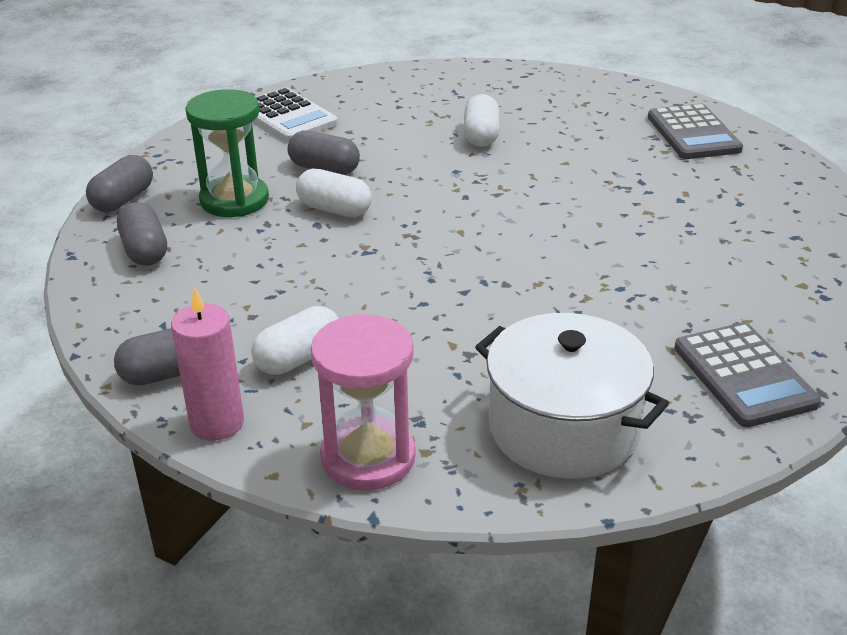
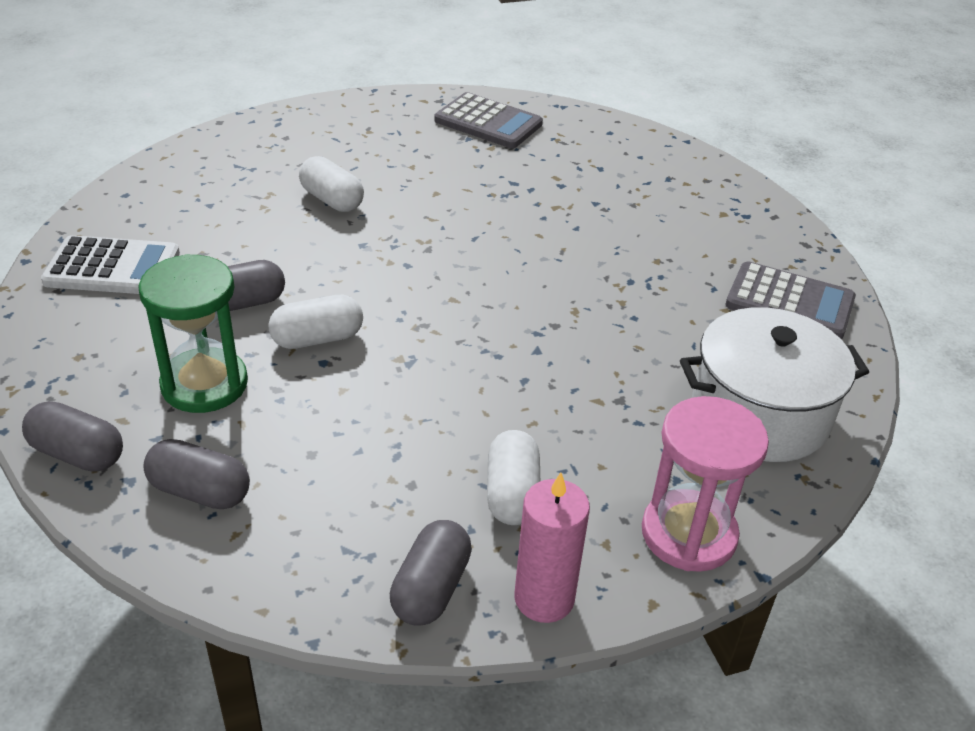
camera: 50 degrees left, 5 degrees up
(123, 200) = (78, 454): grey capsule -> grey capsule turned 45 degrees counterclockwise

